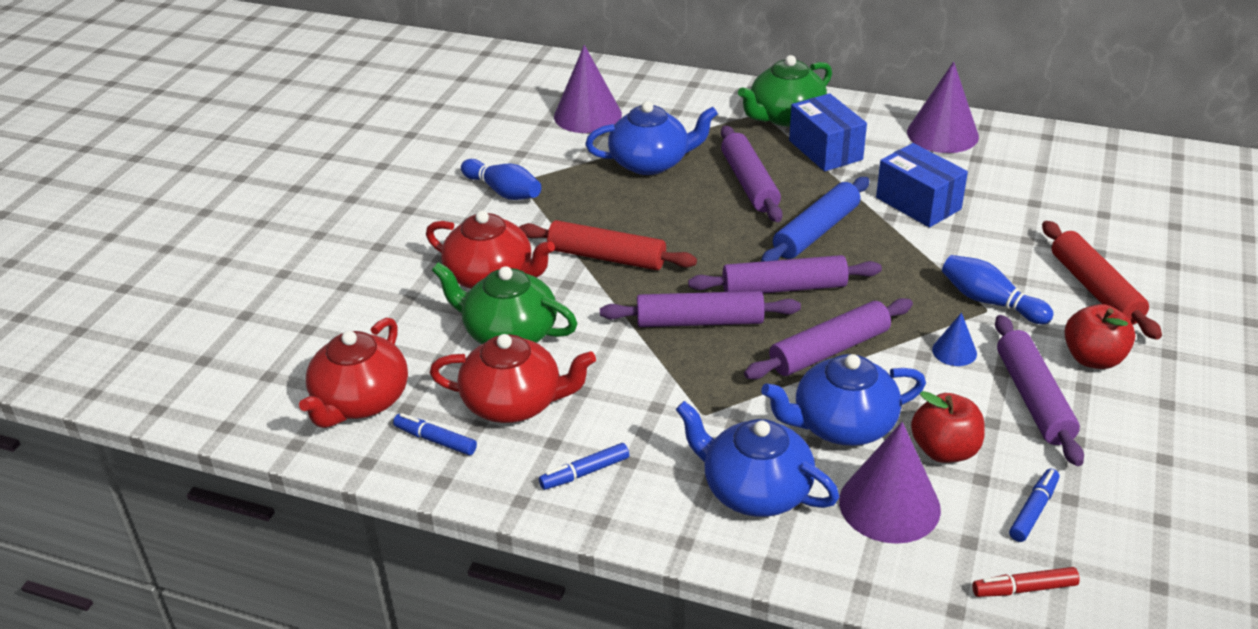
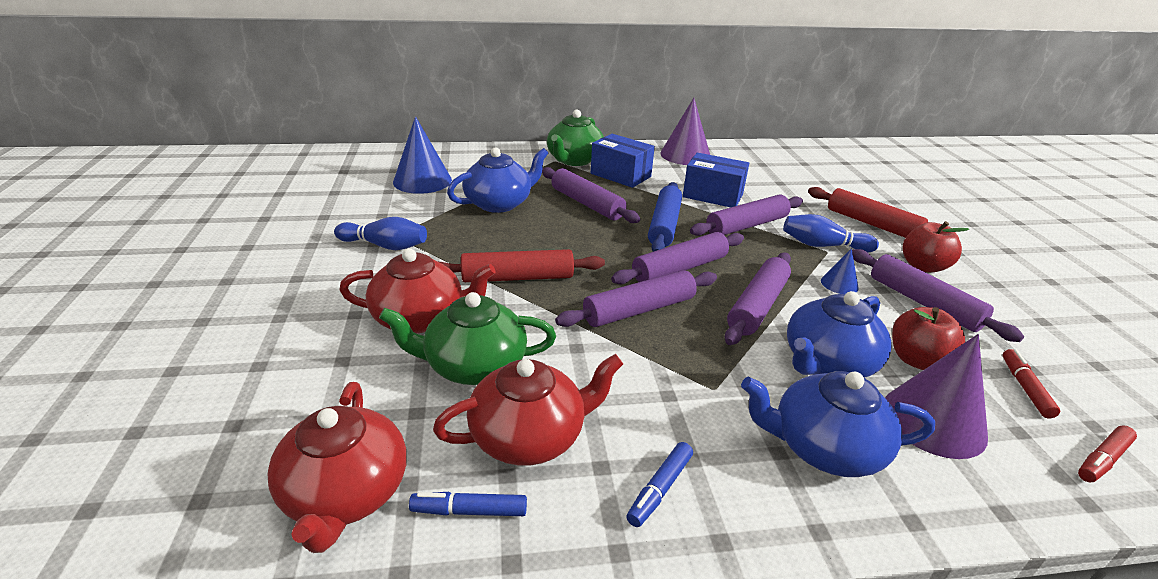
camera: 30 degrees left, 5 degrees down
(587, 115) = (422, 181): purple cone -> blue cone
(919, 254) = (747, 226): none -> purple rolling pin
(1033, 510) = (1025, 388): blue marker -> red marker

